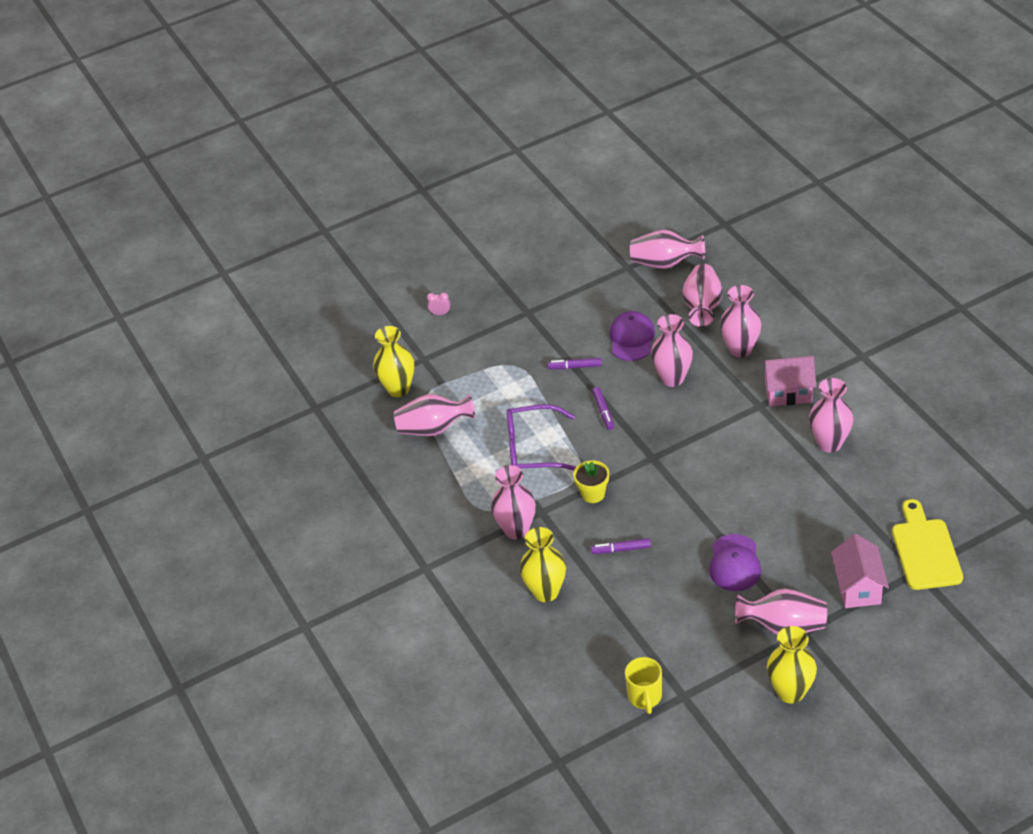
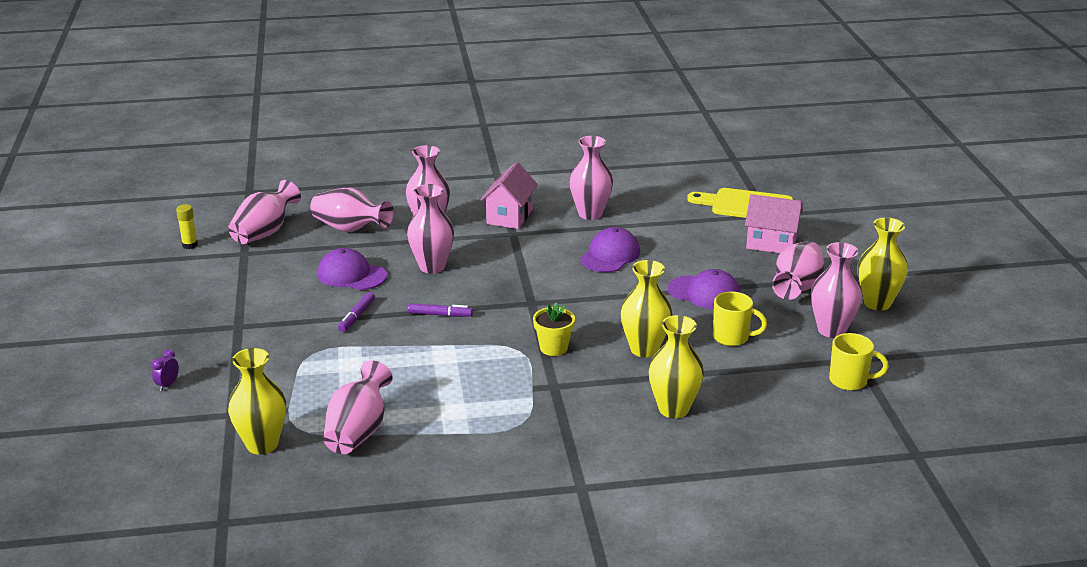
camera: 75 degrees left, 15 degrees down
(440, 313) = (167, 385): pink clock -> purple clock
(516, 530) = (568, 408): pink vase -> pink vase (831, 330)
(534, 449) = (456, 369): purple glasses -> none
(621, 234) = (190, 245): none -> yellow glue stick
(621, 549) = (644, 349): purple marker -> yellow vase
(671, 601) = (732, 337): none -> yellow mug
(761, 481) = (610, 255): none -> purple cap

